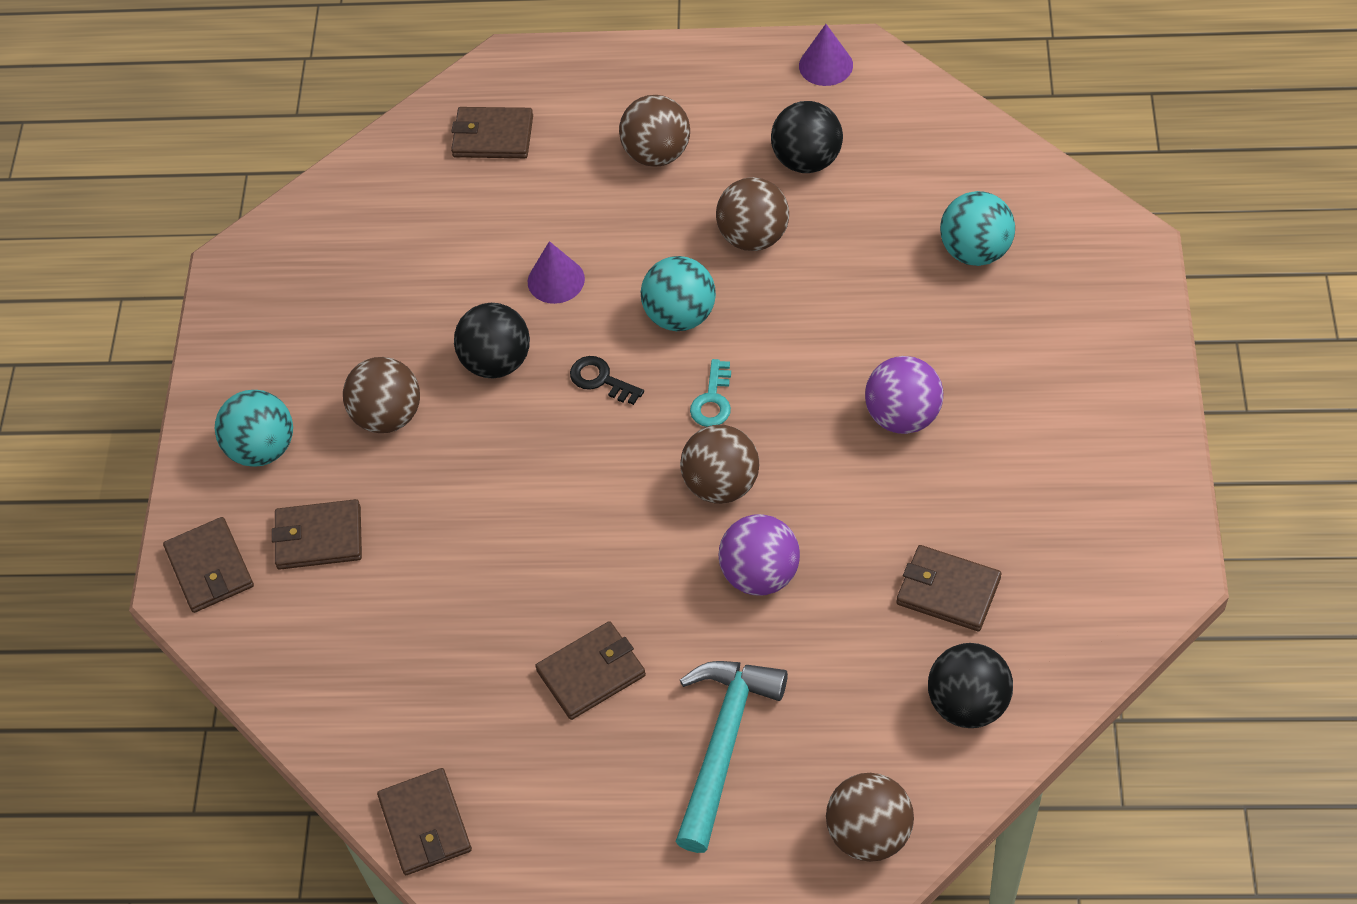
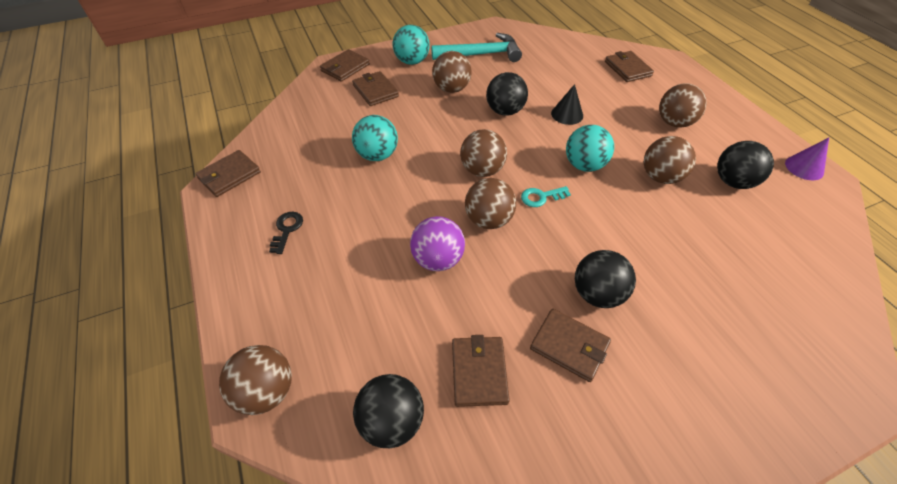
camera: 60 degrees right, 5 degrees down
(556, 280) = (567, 114): purple cone -> black cone
(591, 673) = (339, 207): brown wallet -> brown wallet (569, 346)
(601, 380) = (521, 149): black key -> black key (287, 230)
(617, 452) = (482, 170): none -> brown ball
(723, 744) = (312, 283): turquoise hammer -> turquoise hammer (481, 54)
(903, 416) = (597, 294): purple ball -> black ball
(975, 251) = (755, 290): turquoise ball -> turquoise ball (377, 155)

